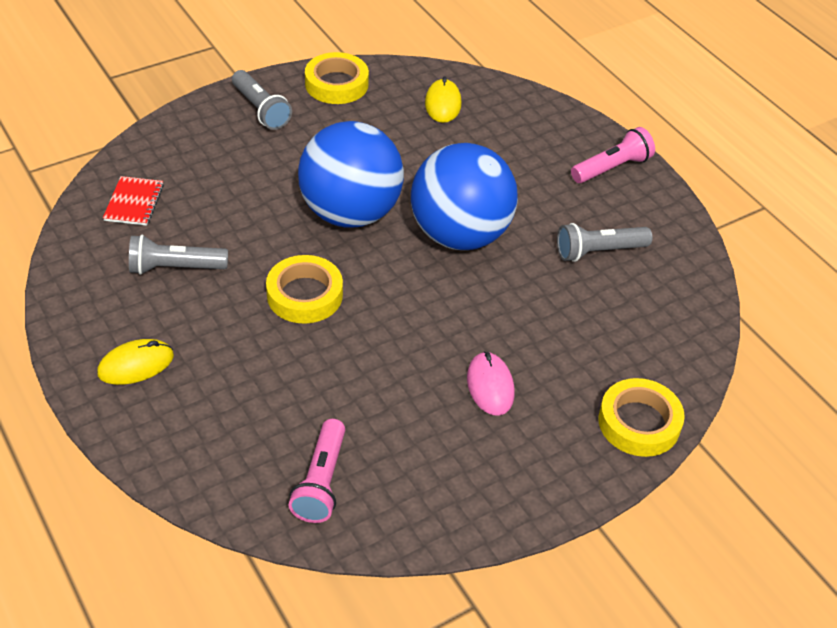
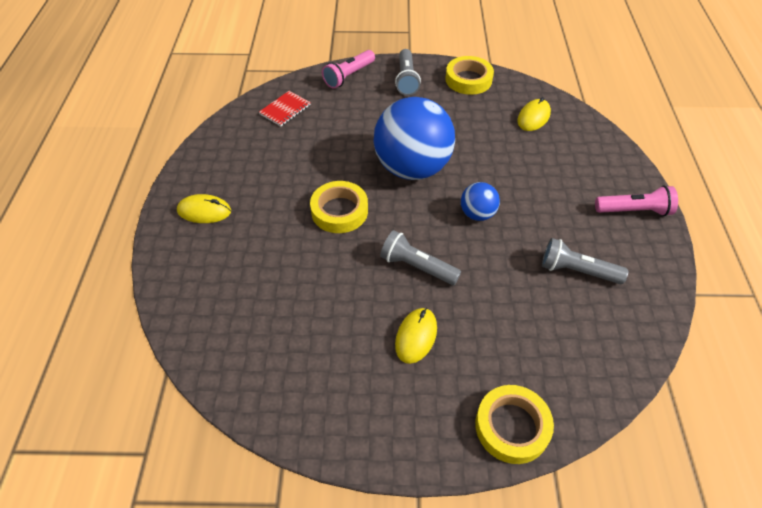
camera: 35 degrees right, 5 degrees up
(175, 268) = (276, 159): grey flashlight -> grey flashlight (417, 267)
(321, 481) = (248, 347): pink flashlight -> pink flashlight (349, 76)
(460, 235) = (477, 214): blue ball -> blue ball, size x0.46
(490, 386) = (416, 336): pink mouse -> yellow mouse

